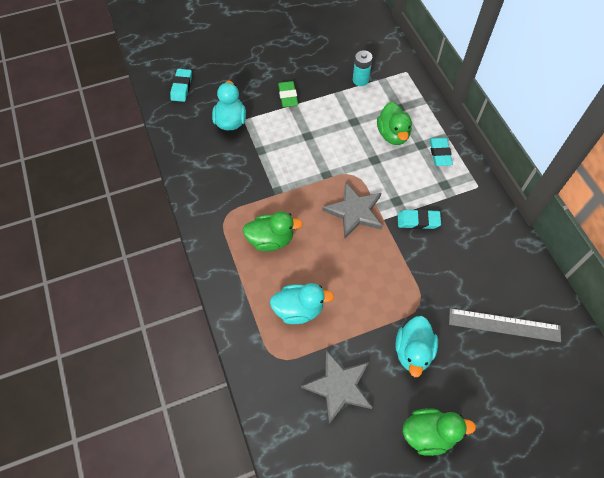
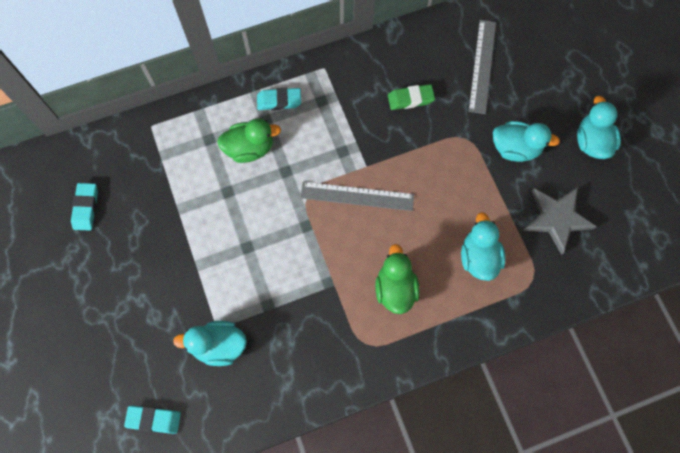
camera: 90 degrees left, 10 degrees up
(288, 96) = (181, 272): green eraser -> green eraser (410, 99)
(354, 211) = (357, 196): grey star -> grey ruler
(360, 80) = (161, 181): turquoise battery -> none
(418, 221) = (368, 131): turquoise eraser -> turquoise eraser (86, 208)
(429, 434) = (592, 142): green duck -> turquoise duck

